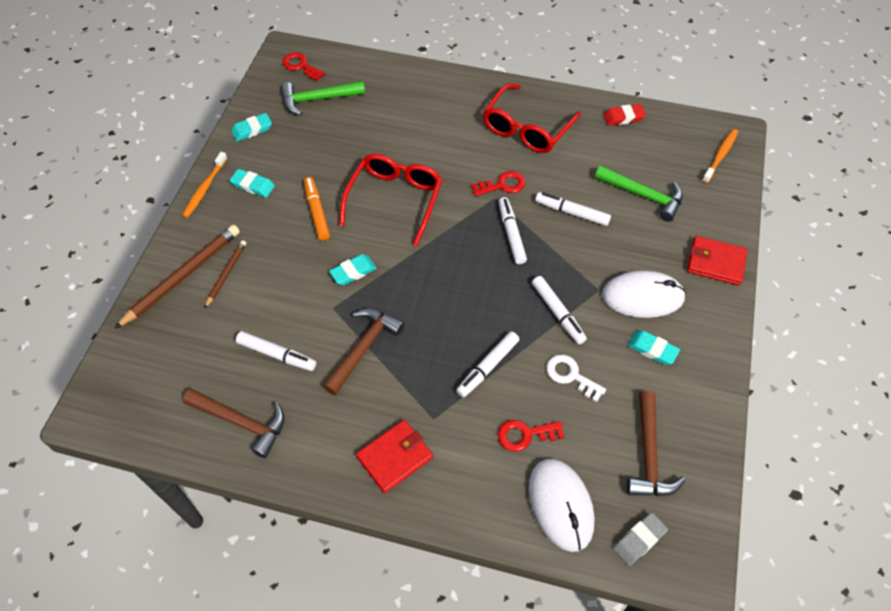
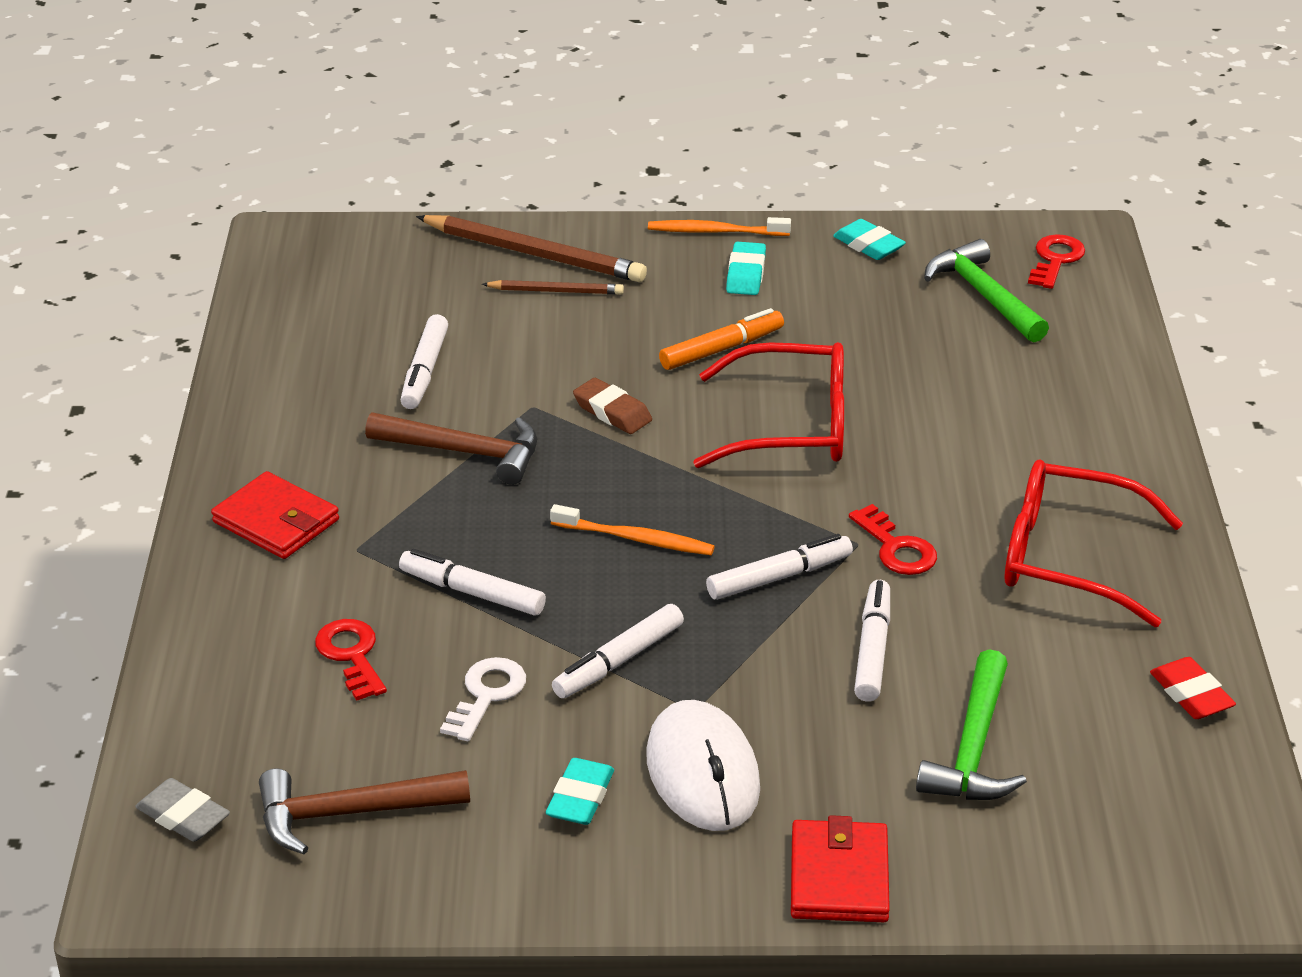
camera: 75 degrees right, 20 degrees down
(241, 422) = (299, 366): brown hammer -> none
(353, 272) = (612, 412): turquoise eraser -> brown eraser
(560, 505) = (230, 714): white mouse -> none
(720, 155) = (1167, 865): orange toothbrush -> orange toothbrush (636, 539)

